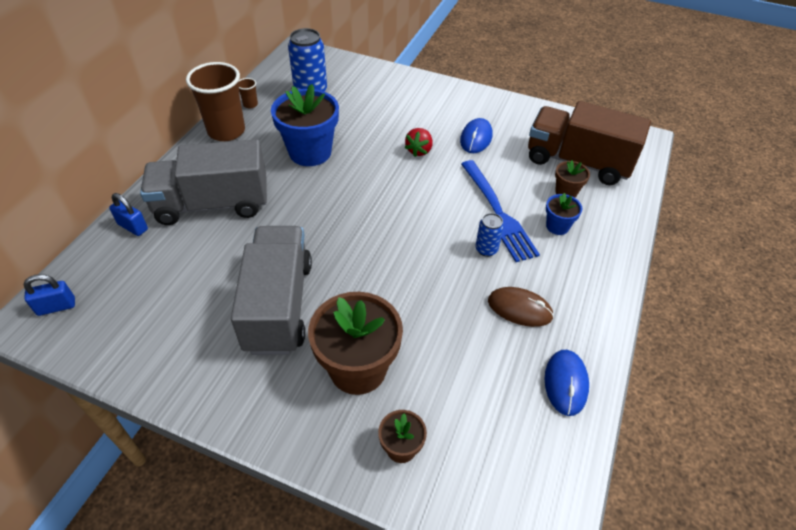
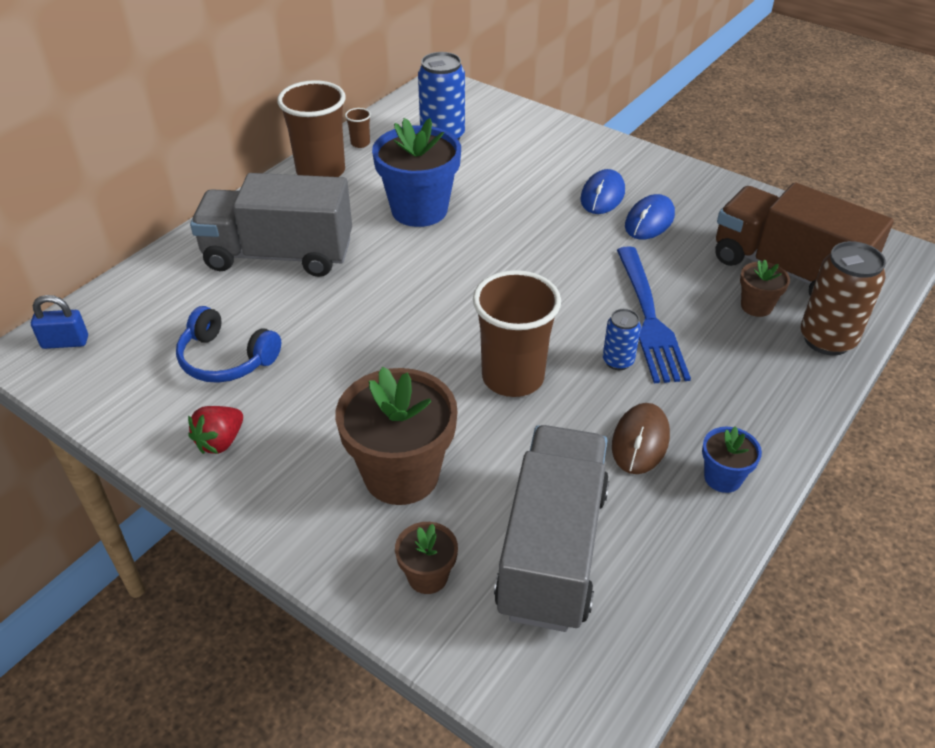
camera: 15 degrees right, 5 degrees down
(133, 227) = (176, 267): blue padlock -> none
(195, 298) = (226, 359): none -> blue headphones
(279, 305) = (325, 384): grey truck -> grey truck (552, 550)
(416, 275) = (513, 377): none -> brown cup
(419, 150) = (565, 226): red strawberry -> red strawberry (220, 441)
(519, 308) = (640, 441): brown mouse -> brown mouse turned 75 degrees clockwise
(557, 226) = (729, 348): blue flower pot -> blue flower pot (722, 478)
(566, 383) = (674, 543): blue mouse -> blue mouse (602, 195)
(618, 209) = (827, 339): none -> brown can

